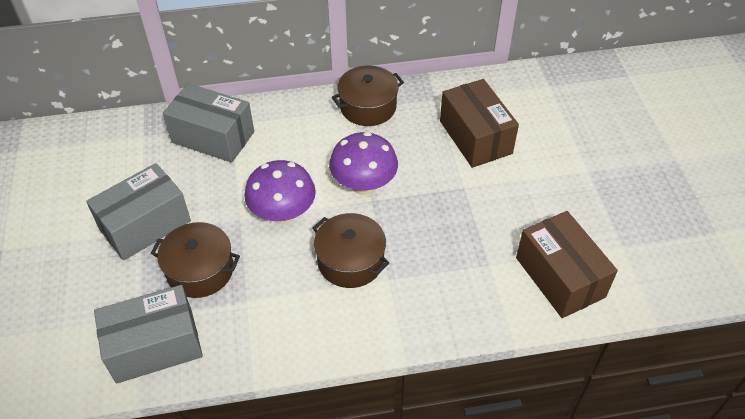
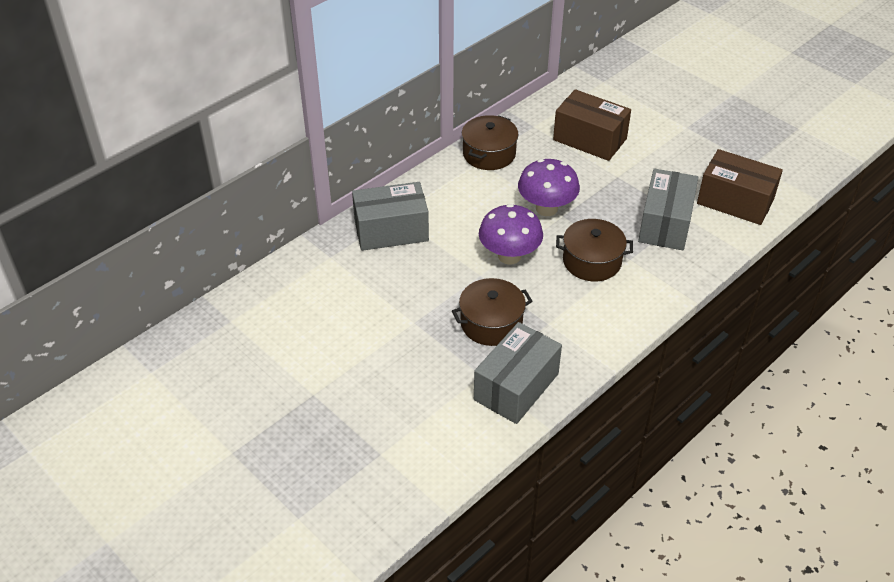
camera: 35 degrees left, 5 degrees down
(145, 225) = (411, 316): grey box -> grey box (665, 224)

